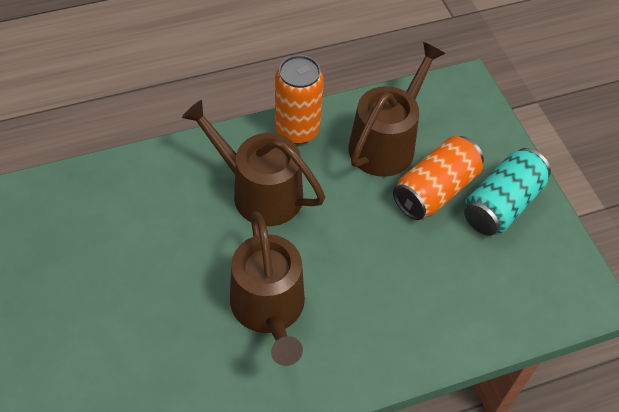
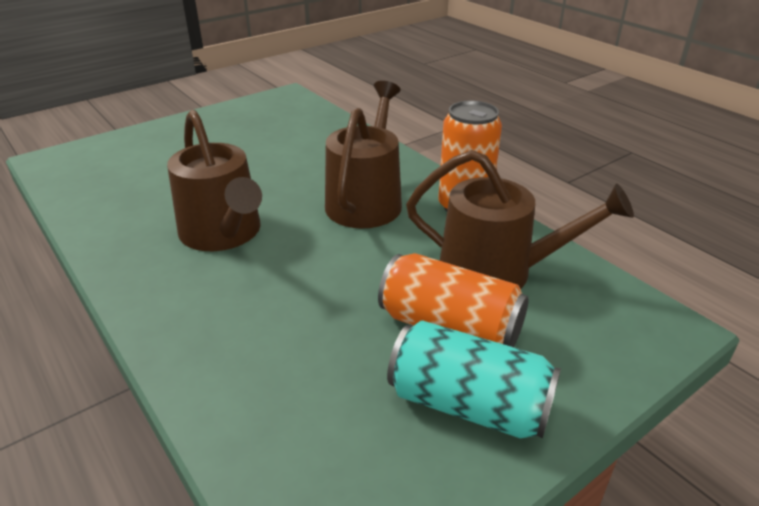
camera: 75 degrees right, 20 degrees down
(269, 309) = (223, 233): brown watering can -> brown watering can turned 90 degrees counterclockwise

